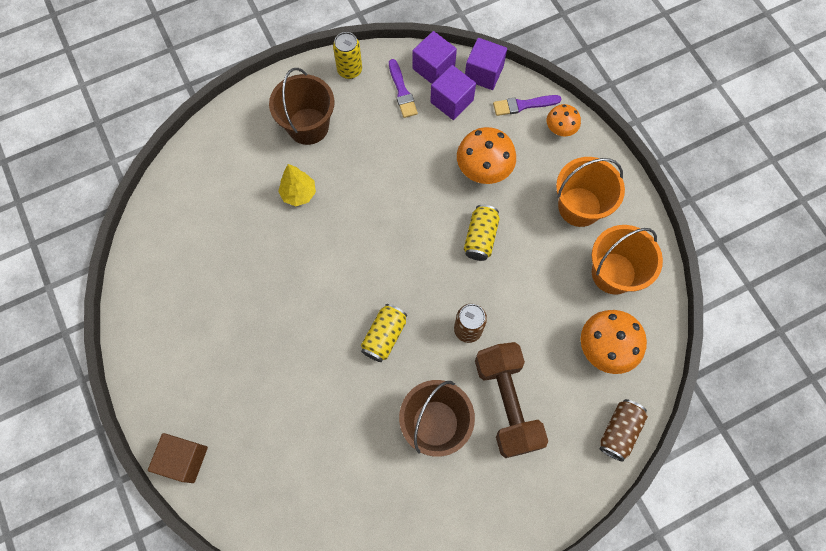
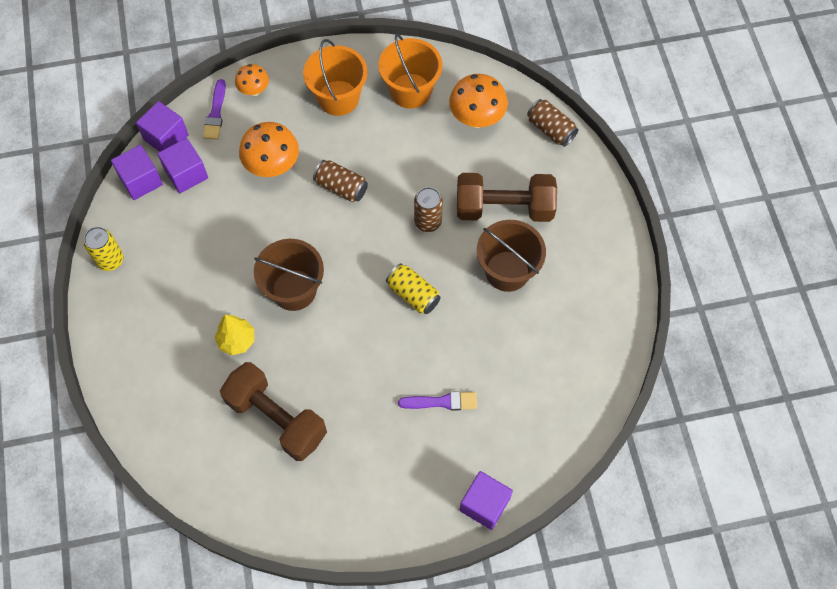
camera: 75 degrees left, 5 degrees down
(184, 459) = (484, 504): brown cube -> purple cube
(232, 249) = (276, 418): none -> brown dumbbell
(308, 126) = (161, 315): brown bucket -> brown bucket (294, 290)
(402, 91) = (156, 216): purple brush -> purple brush (442, 402)
(480, 237) = (341, 187): yellow can -> brown can

